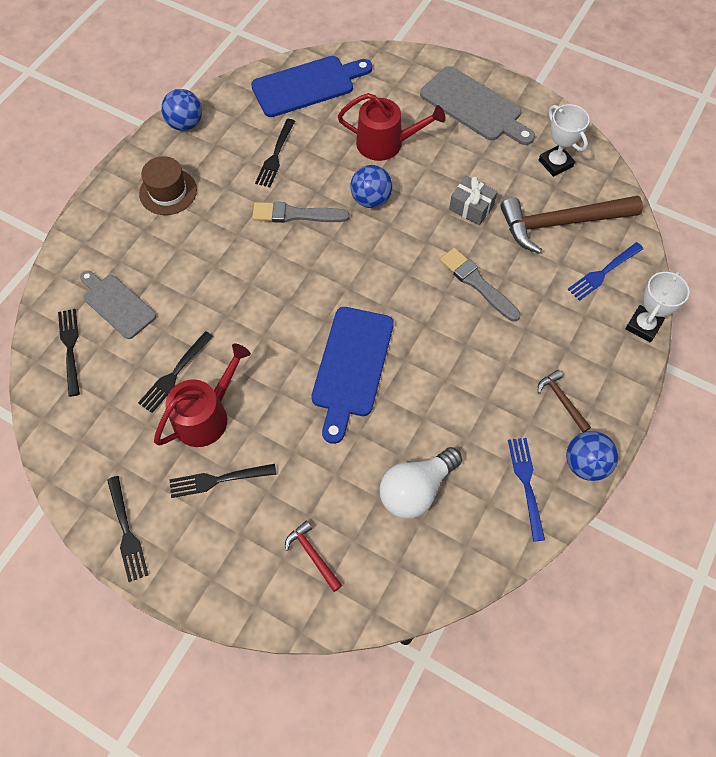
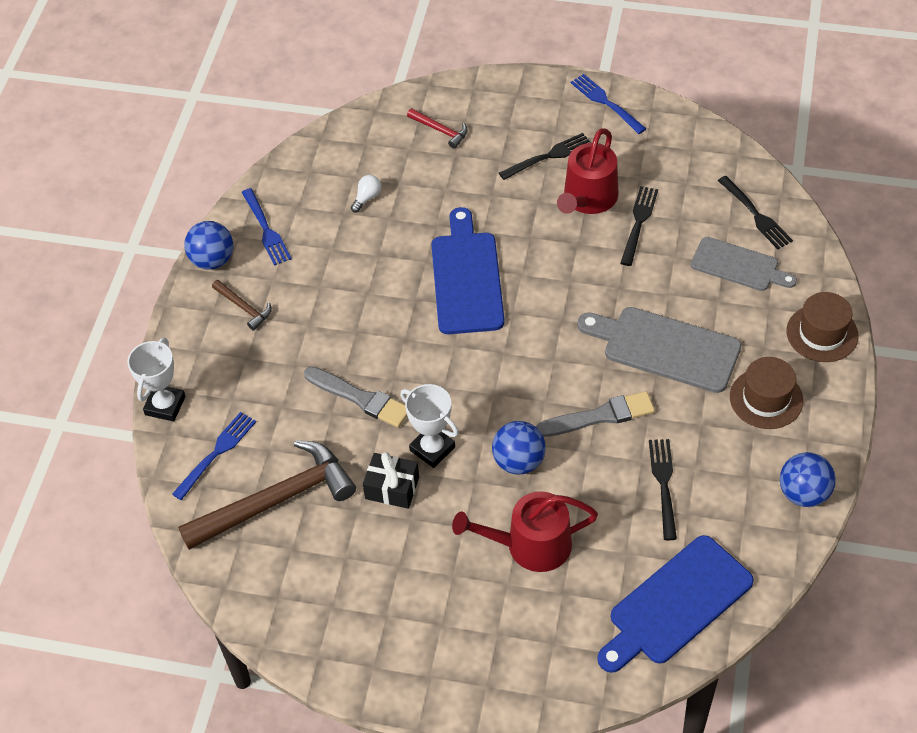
camera: 165 degrees right, 10 degrees down
(93, 227) = (822, 333): none -> brown hat
(126, 532) = (606, 102): black fork -> blue fork
(416, 489) = (367, 198): white light bulb -> white light bulb, size x0.46
(471, 207) = (392, 488): grey gift -> black gift
(474, 106) = (429, 642): grey cutting board -> grey cutting board (665, 348)
(555, 163) = (298, 583): white trophy -> white trophy (432, 449)

